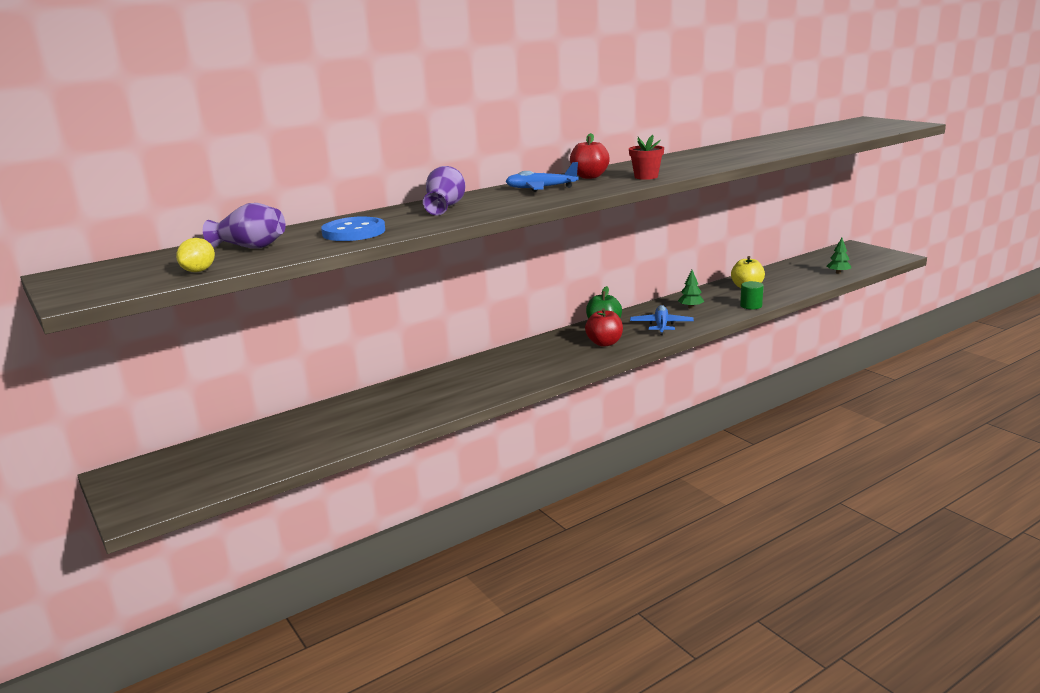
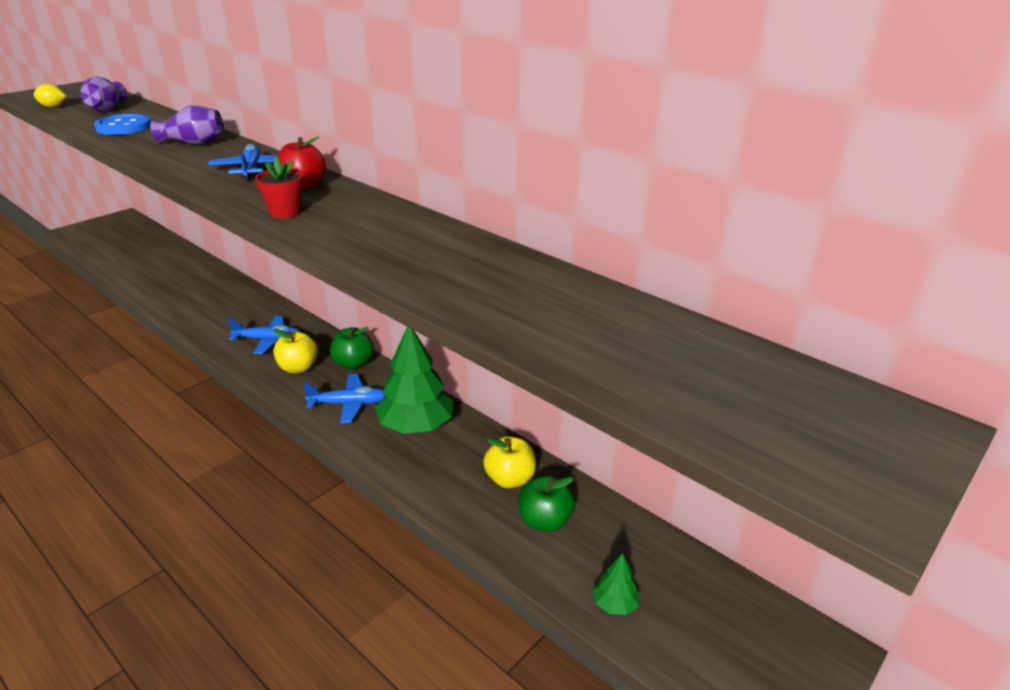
camera: 75 degrees right, 10 degrees up
(552, 356) = (268, 340): none -> blue plane
(604, 343) = (298, 368): red apple -> yellow apple
(690, 307) = (416, 425): green tree -> green tree, size x2.15
(751, 306) = (422, 482): green cylinder -> none
(782, 281) = (545, 521): none -> green apple

